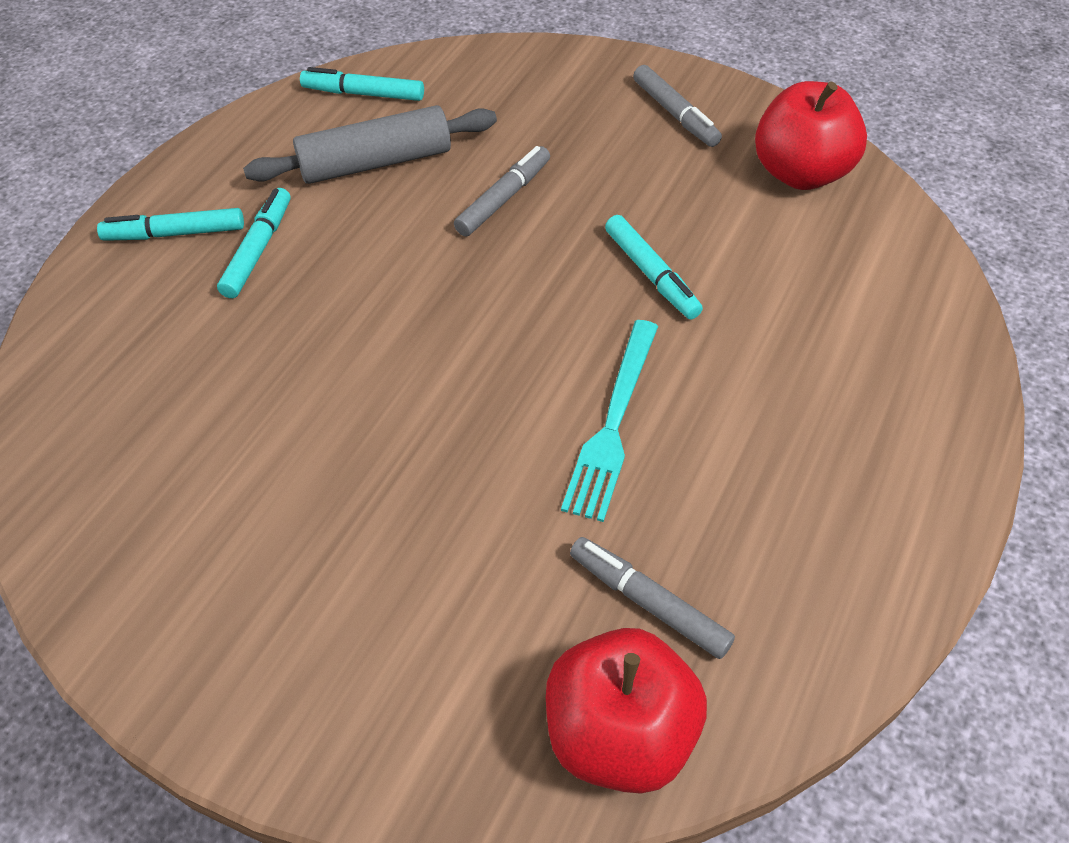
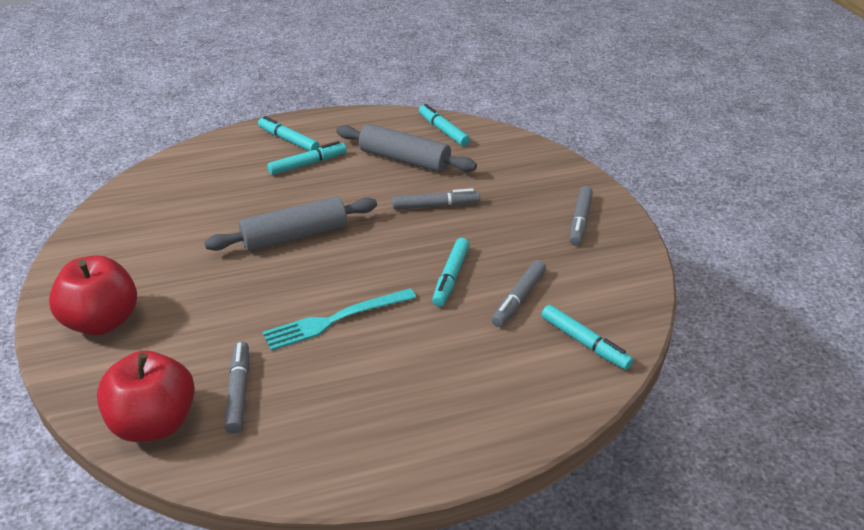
camera: 45 degrees right, 15 degrees down
(398, 358) = (295, 236): none -> grey rolling pin
(750, 247) = (519, 299): none -> grey marker
(801, 173) = (604, 286): red apple -> red apple (102, 322)
(872, 249) = (584, 342): none -> turquoise marker

